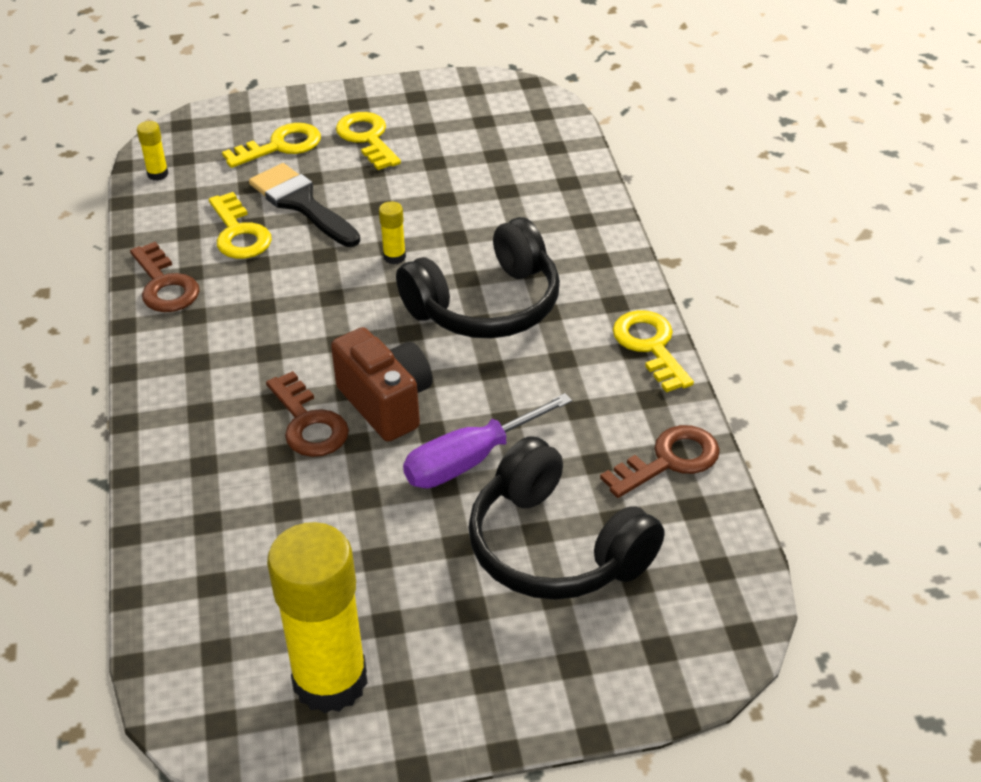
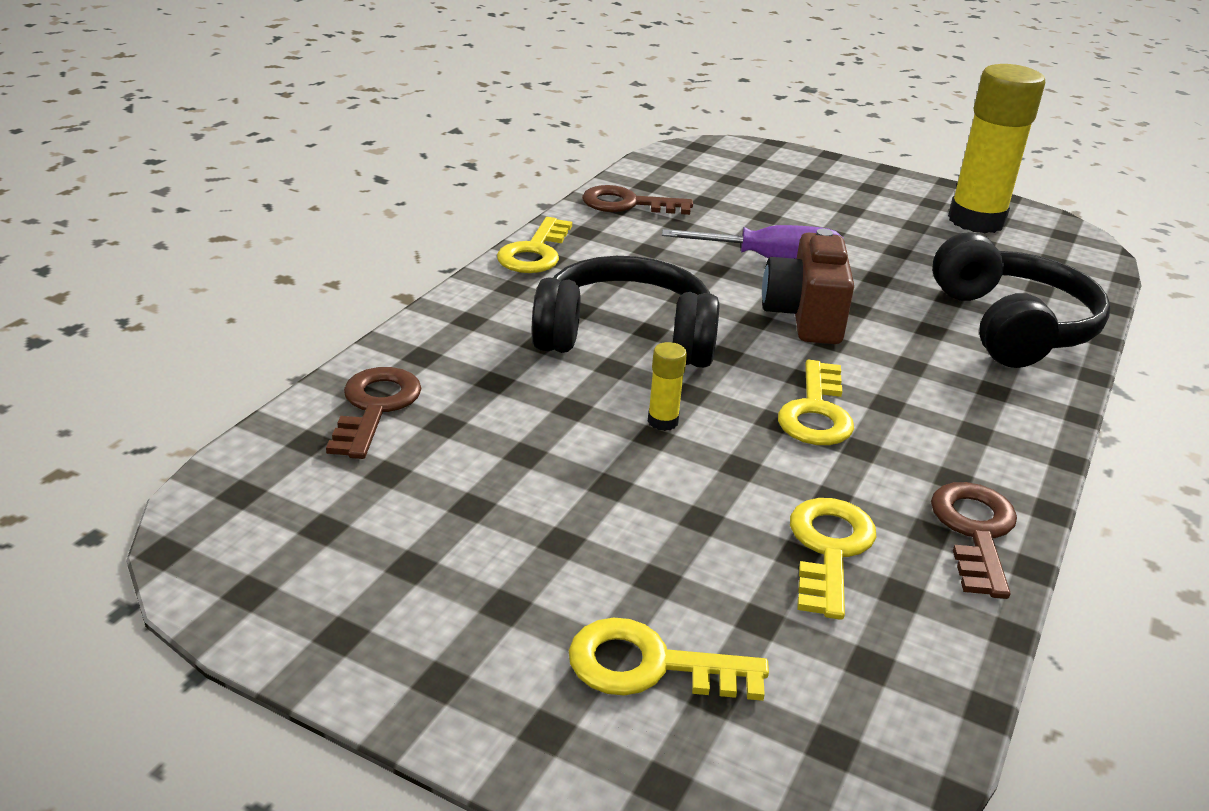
camera: 145 degrees left, 10 degrees down
(158, 174) = (898, 733): yellow glue stick -> none
(301, 204) = (708, 545): black brush -> none
(308, 423) = (889, 335): brown key -> brown key (375, 407)
(367, 138) = (510, 597): yellow key -> yellow key (816, 412)
(555, 547) = (763, 206): black headphones -> black headphones (1012, 326)

